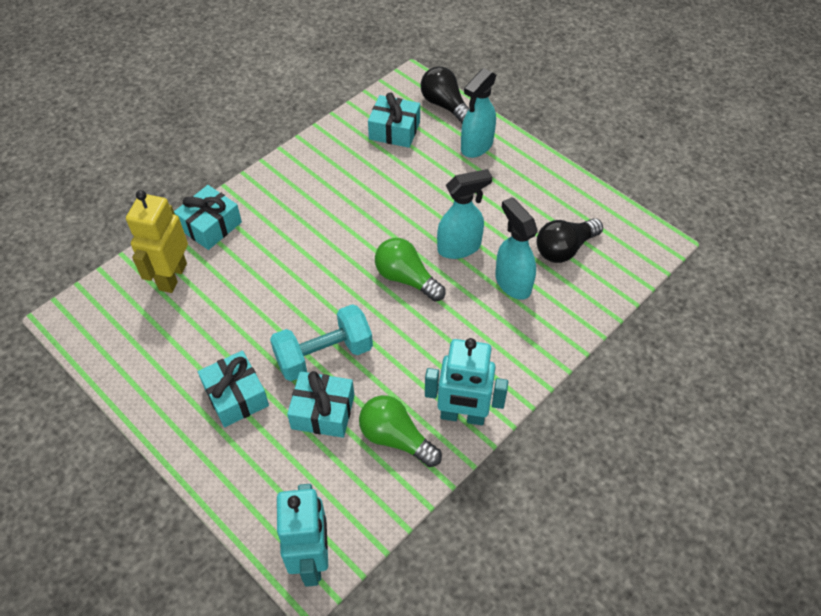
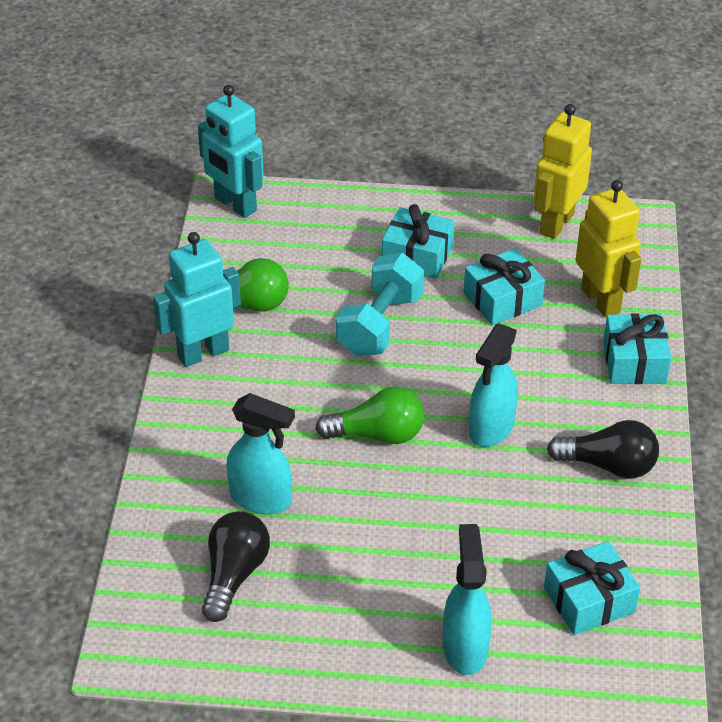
camera: 140 degrees right, 10 degrees down
(116, 355) = (556, 223): none -> yellow robot
(323, 412) = (330, 287): turquoise gift -> turquoise gift (502, 299)
(445, 105) = (570, 685): black light bulb -> black light bulb (608, 465)
(459, 247) = (355, 501): turquoise spray bottle -> turquoise spray bottle (491, 428)

